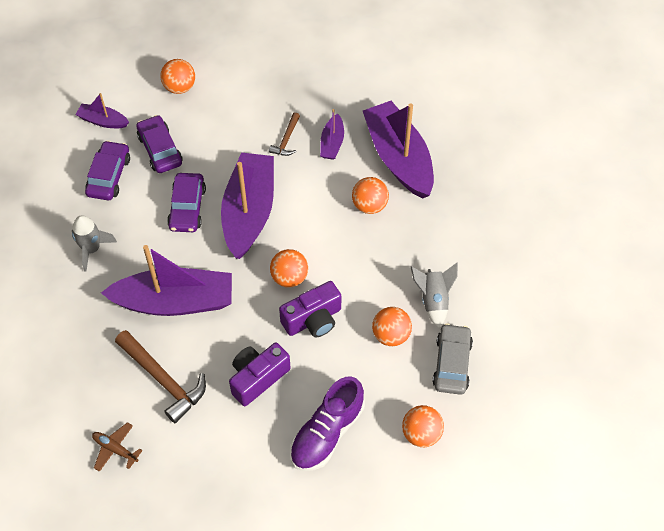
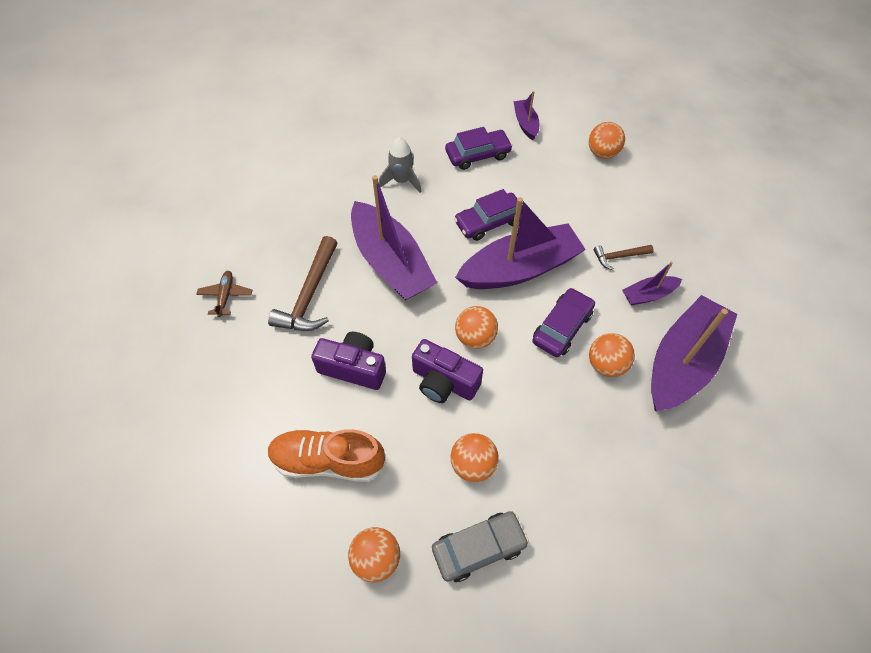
camera: 60 degrees right, 0 degrees up
(160, 149) = (530, 173): purple car -> purple car (562, 327)
(327, 433) = (328, 461): purple shoe -> orange shoe
(433, 300) = (542, 487): grey rocket -> none

